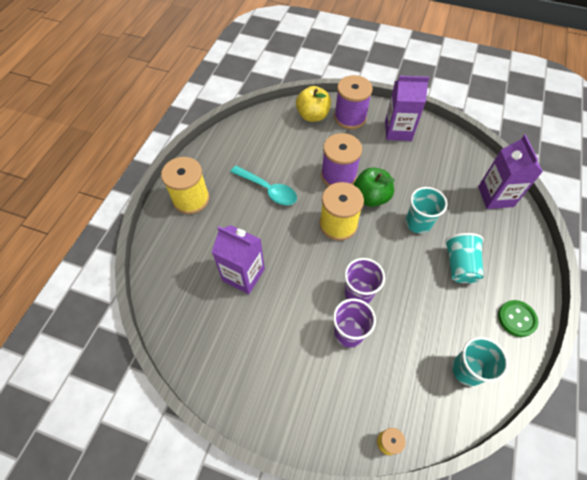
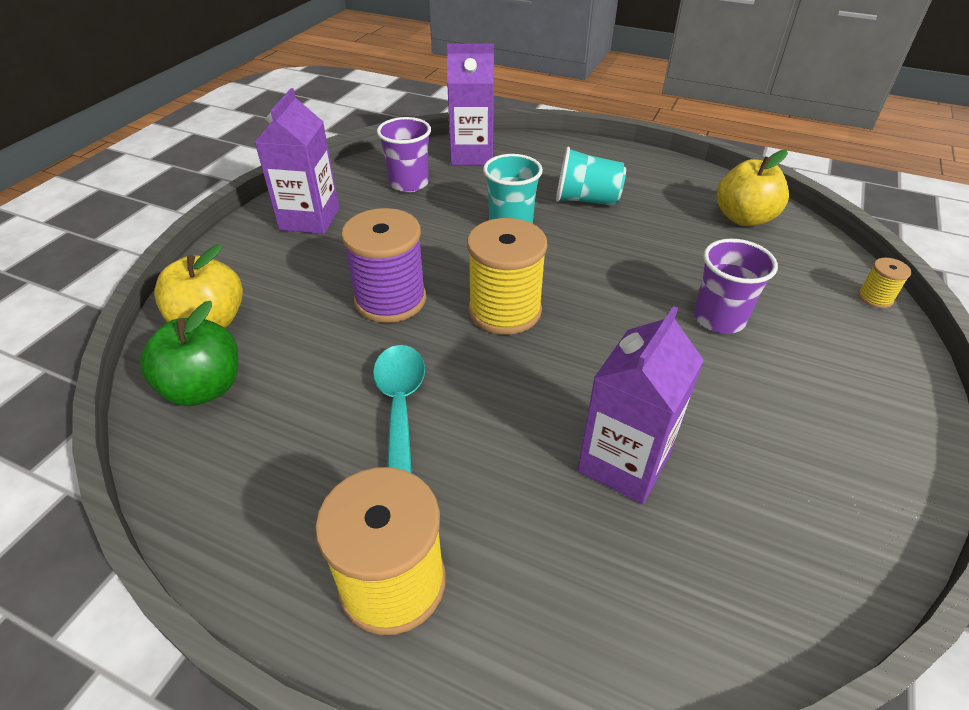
camera: 85 degrees left, 15 degrees down
(268, 190) = (400, 409): turquoise spoon -> turquoise spoon turned 45 degrees counterclockwise
(350, 117) = (246, 270): purple spool -> none
(358, 293) = (644, 300): purple cup -> purple cup (409, 183)
(371, 197) = (451, 266): green apple -> green apple (204, 388)
(467, 370) = (743, 218): turquoise cup -> yellow apple
(516, 319) = (662, 172): green button -> none

